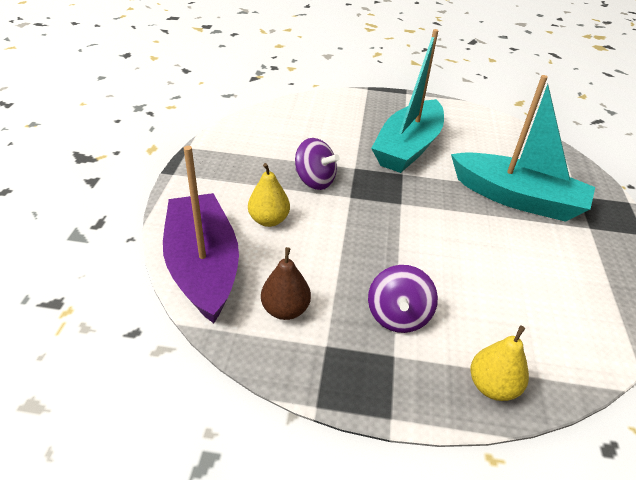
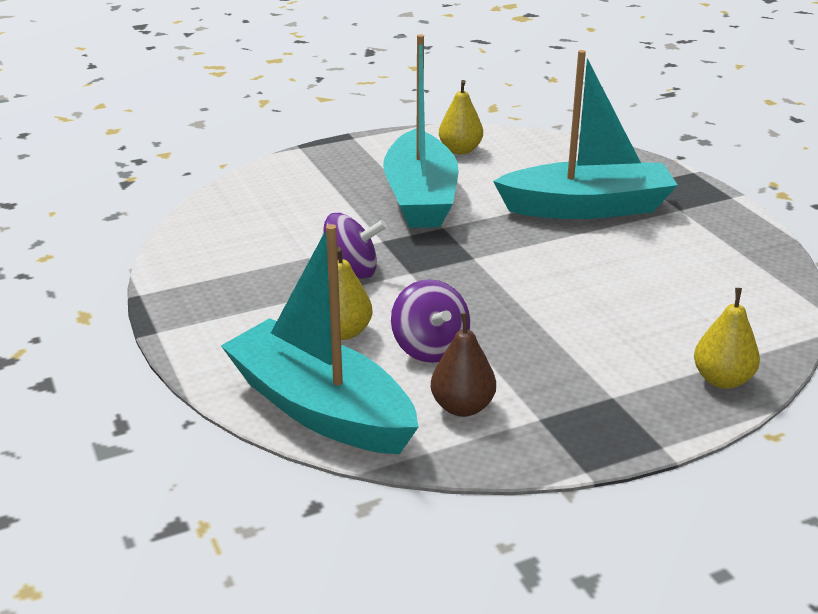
camera: 30 degrees left, 10 degrees down
(203, 266) = (320, 408): purple boat -> turquoise boat
(398, 316) = (581, 362): purple spinning top -> purple spinning top (430, 348)
(466, 124) = (460, 150): none -> yellow pear

